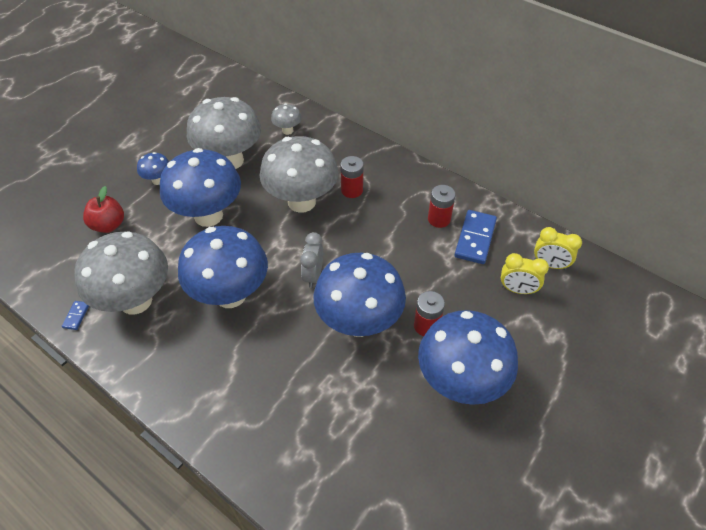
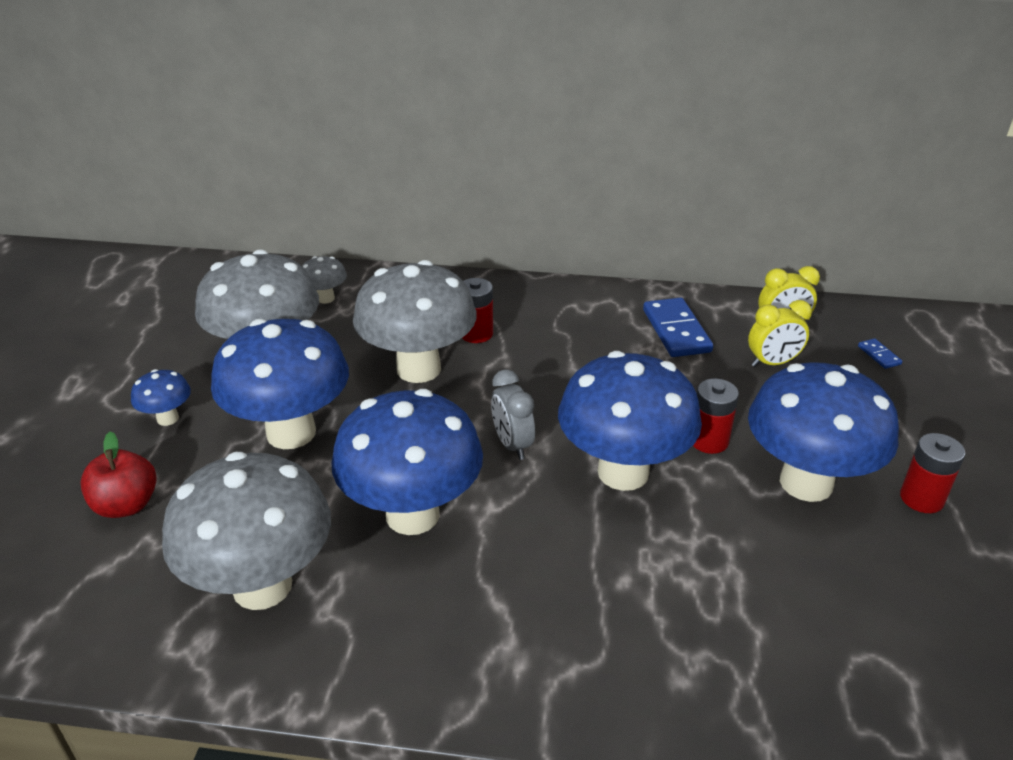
camera: 30 degrees left, 15 degrees down
(76, 316) = (169, 653): blue domino -> blue domino (879, 355)
(439, 219) = (615, 326): red battery -> red battery (921, 498)

